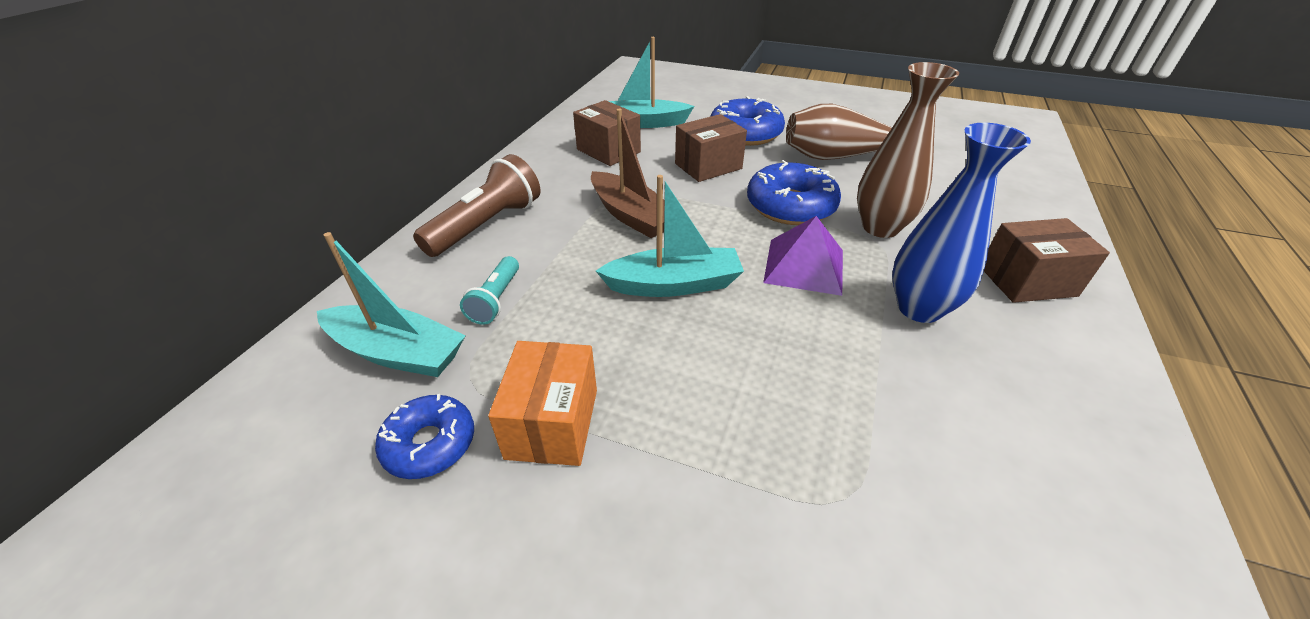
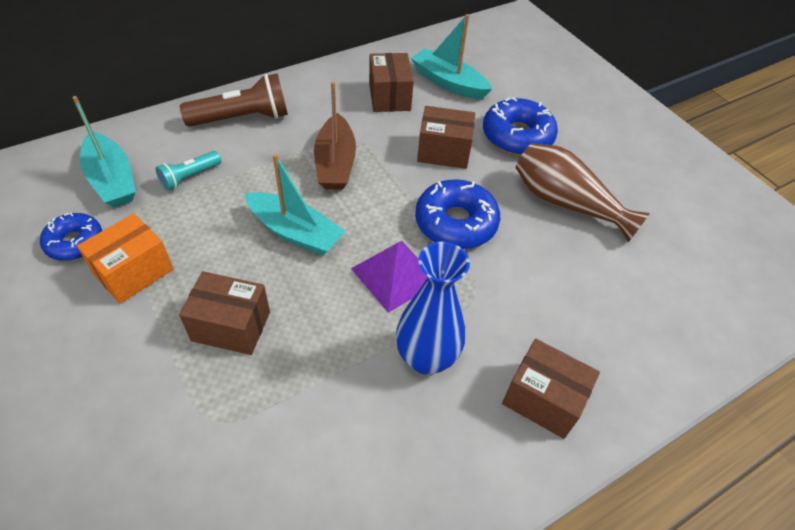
camera: 35 degrees right, 10 degrees up
(732, 399) = (231, 326): none -> brown box
(880, 227) = (497, 283): brown vase -> none

